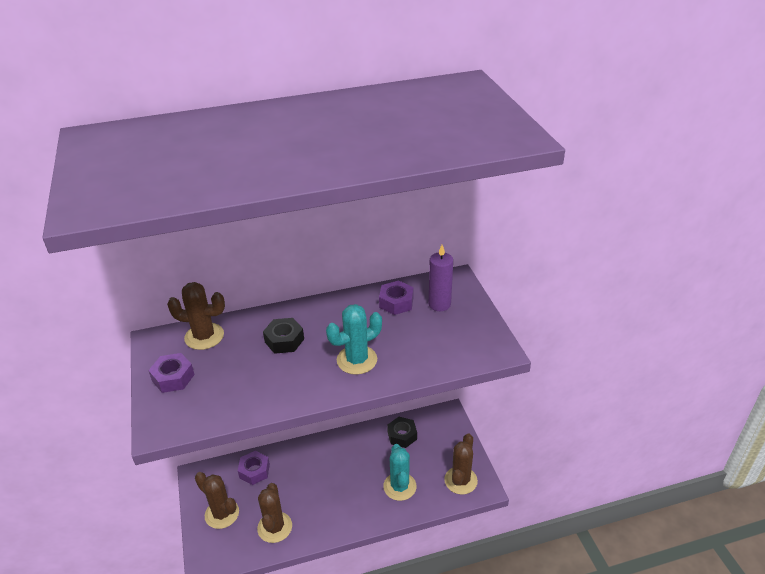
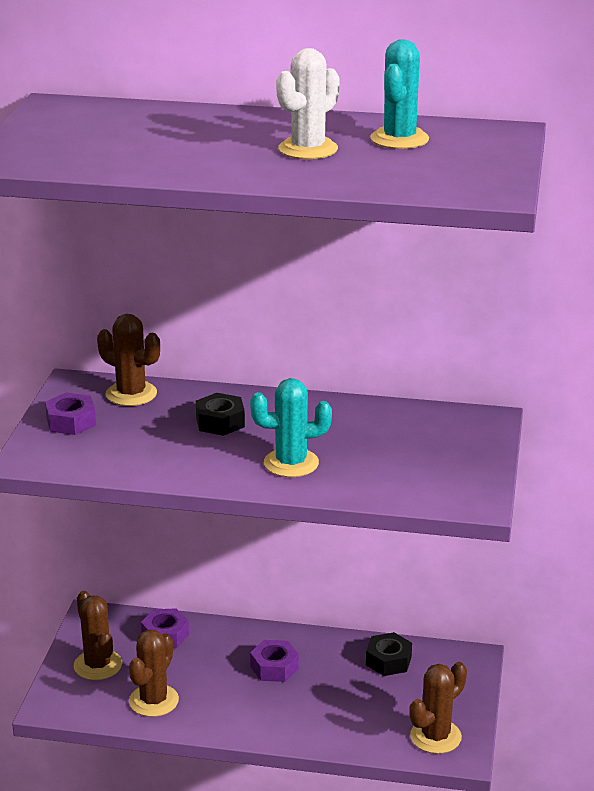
camera: 25 degrees right, 10 degrees down
(343, 131) = (308, 149): none -> white cactus
(396, 302) = (388, 422): purple nut -> purple nut (274, 667)
(399, 486) = (345, 714): turquoise cactus -> turquoise cactus (399, 139)
(439, 304) = (443, 438): purple candle -> none

